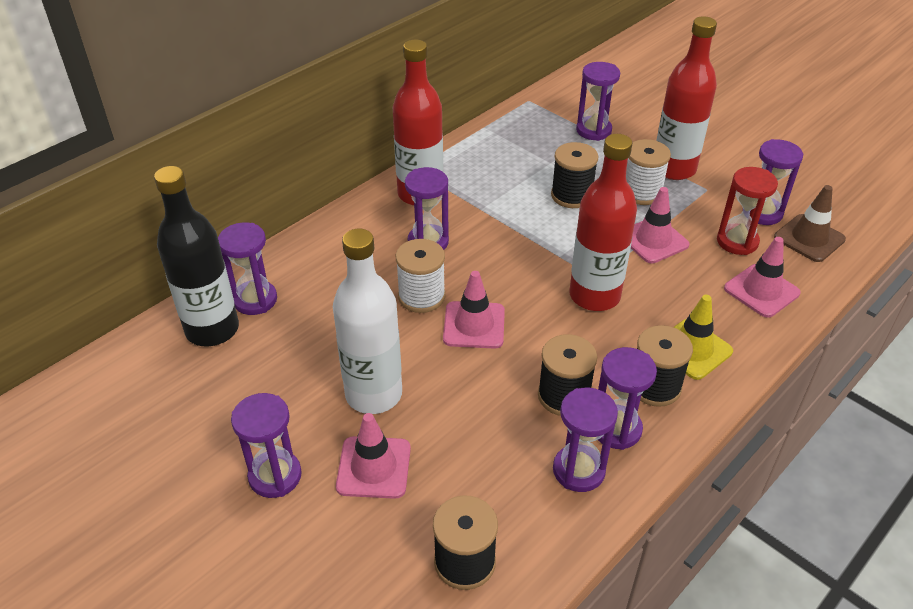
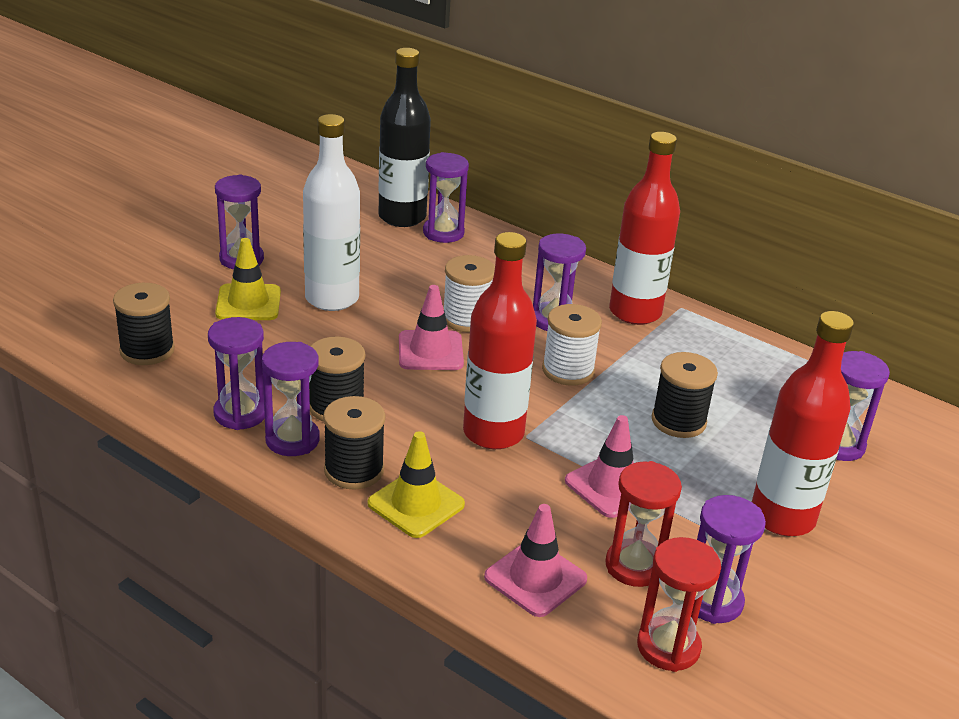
camera: 80 degrees right, 10 degrees down
(374, 467) = (248, 303): pink traffic cone -> yellow traffic cone
(641, 192) = (711, 482): white spool -> white spool (568, 370)
(809, 238) = (668, 647): brown traffic cone -> red hourglass

